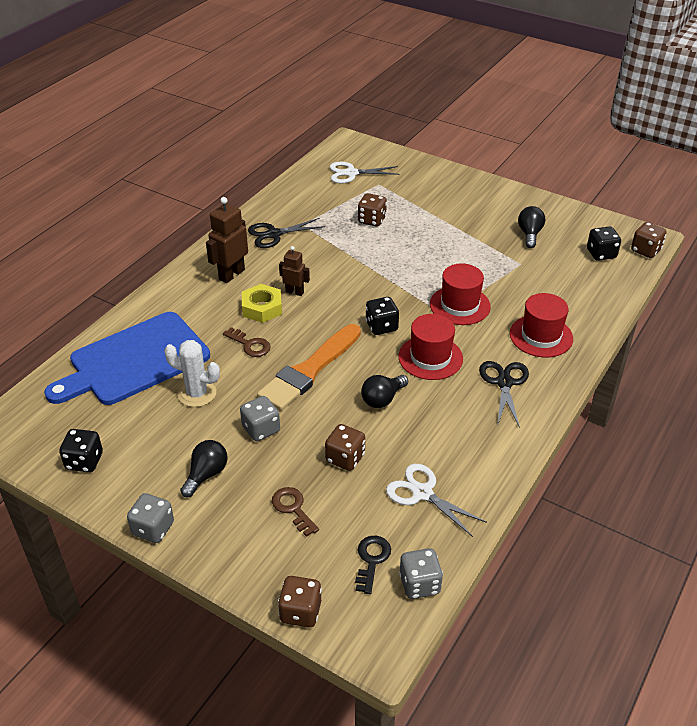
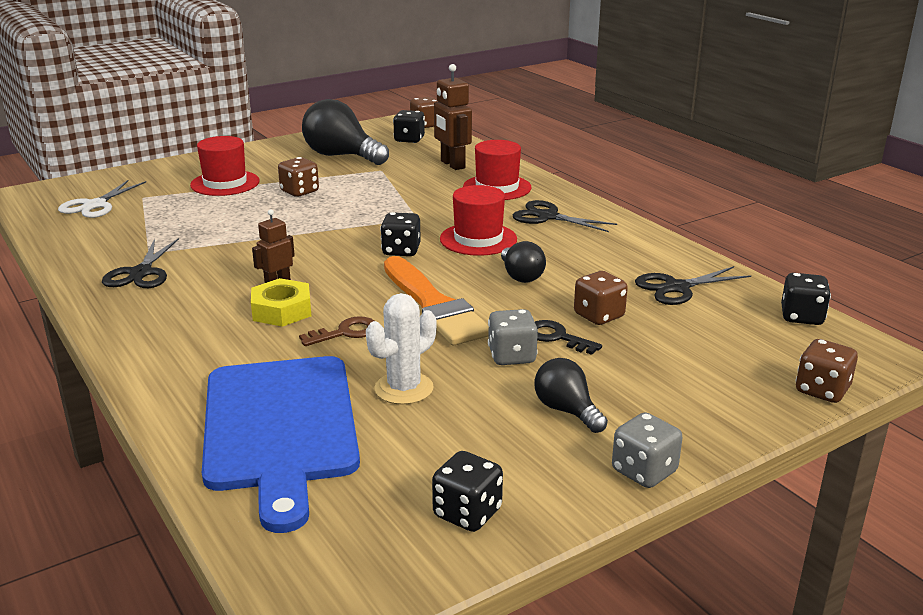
camera: 65 degrees left, 15 degrees down
(231, 274) = (183, 317): brown robot -> brown robot (452, 165)
(293, 508) = (660, 363): brown key -> none
(371, 560) = (760, 334): black key -> black key (557, 337)
(372, 220) = (205, 215): brown dice -> brown dice (299, 192)
(419, 584) = (801, 317): grey dice -> black dice
(422, 493) = (677, 288): white scissors -> black scissors
(460, 305) = (412, 208): red hat -> red hat (225, 183)
(530, 234) = (341, 156): black light bulb -> black light bulb, size x1.81

